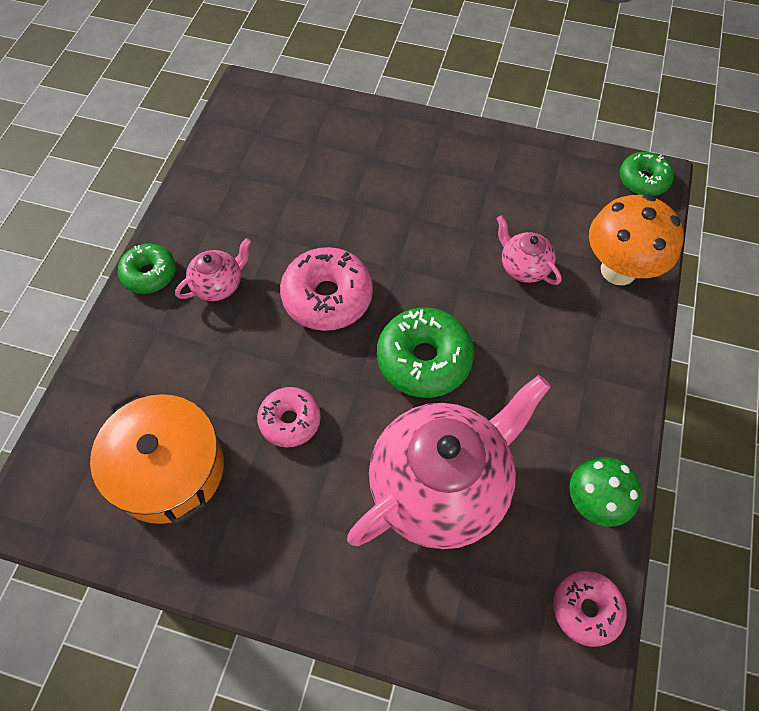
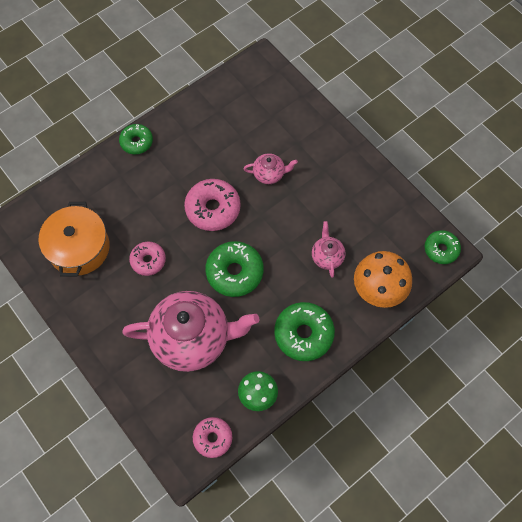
camera: 35 degrees right, 5 degrees up
(219, 285) = (165, 169): pink teapot -> pink teapot (269, 174)
(579, 380) = (303, 334): none -> green donut

